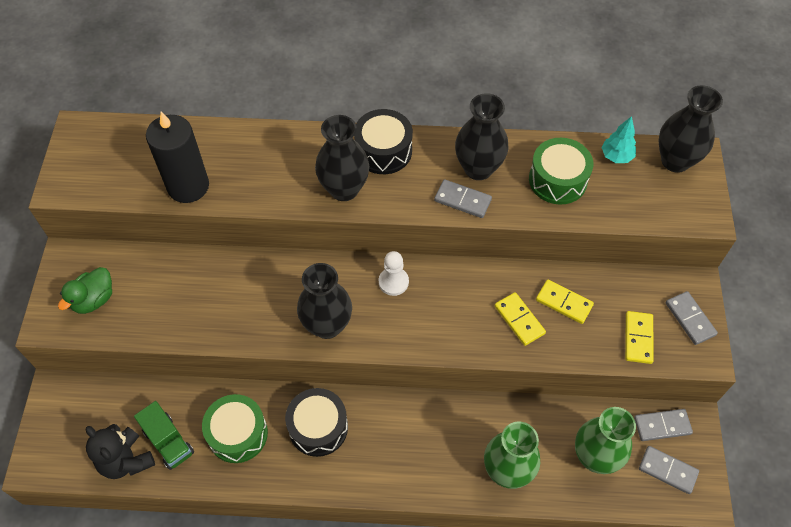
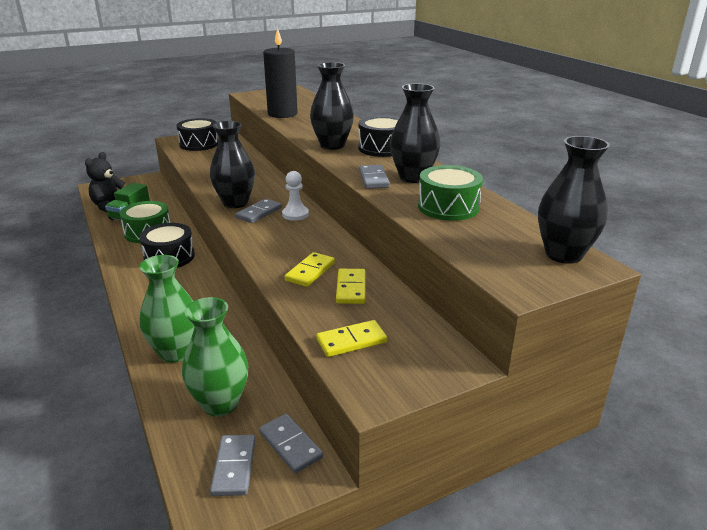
camera: 60 degrees right, 30 degrees down
(94, 299) = (199, 144): green duck -> black drum
(616, 156) = (517, 225): turquoise tree -> none
(690, 319) = (411, 371): grey domino -> grey domino (259, 213)

